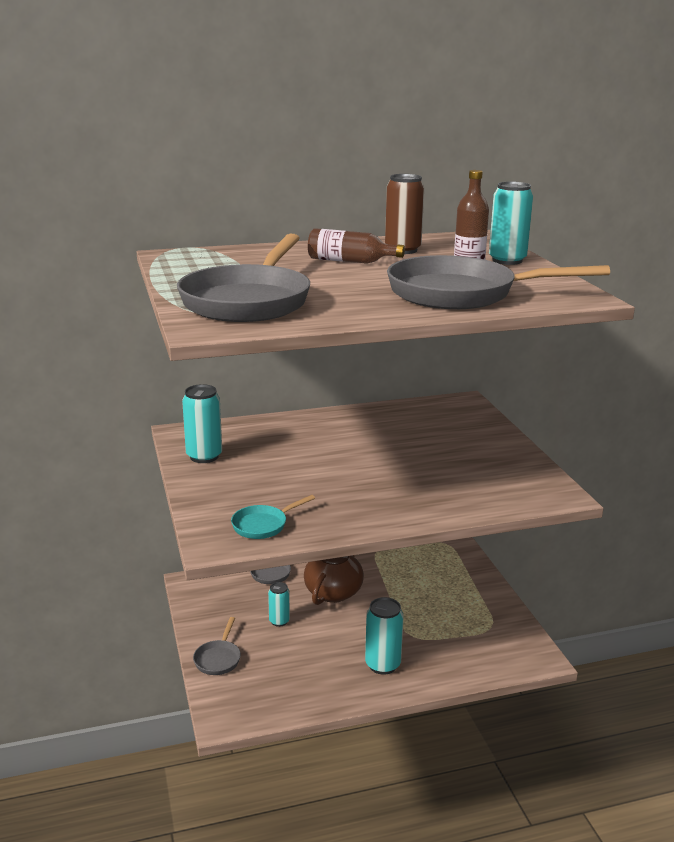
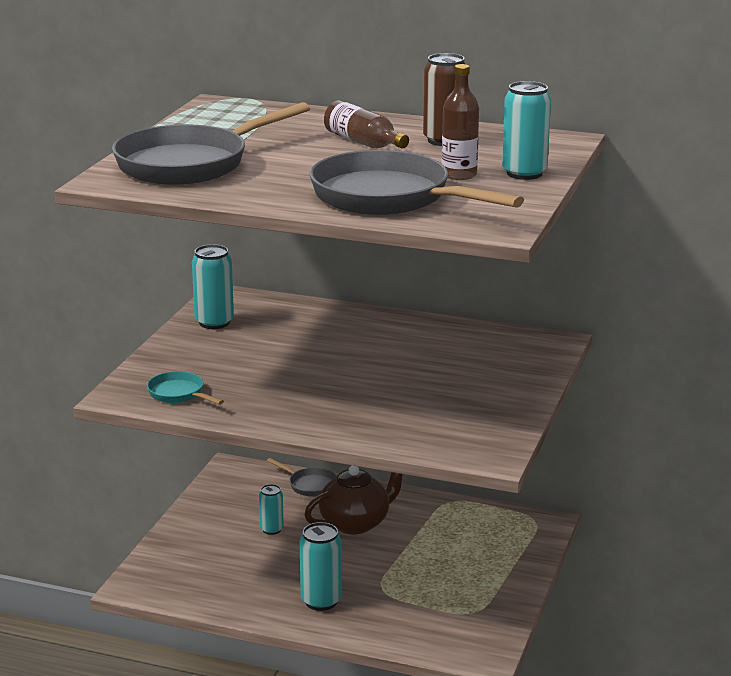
camera: 35 degrees right, 0 degrees up
(218, 659) = (182, 539): grey pan -> none
(263, 525) = (179, 394): turquoise pan -> turquoise pan turned 45 degrees clockwise

